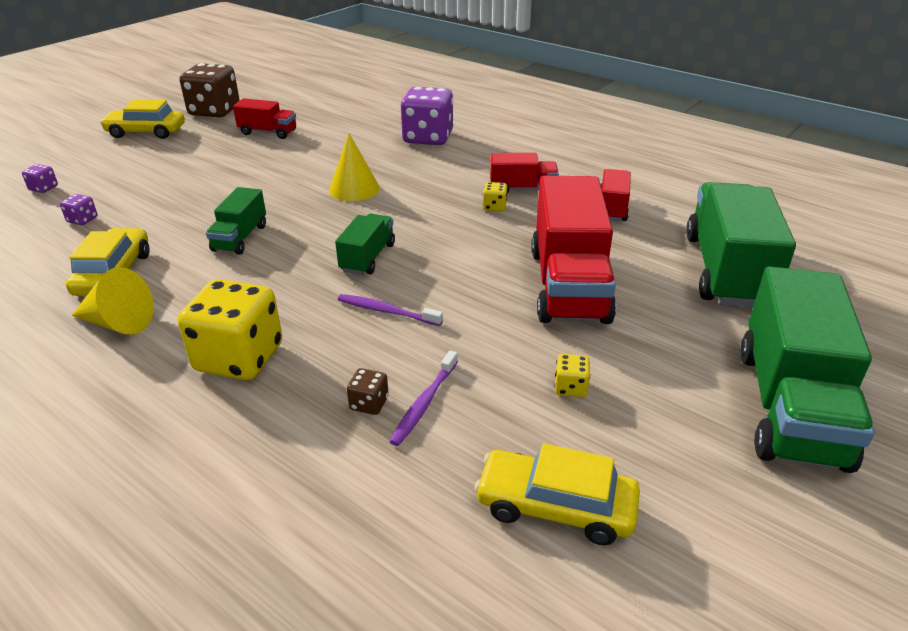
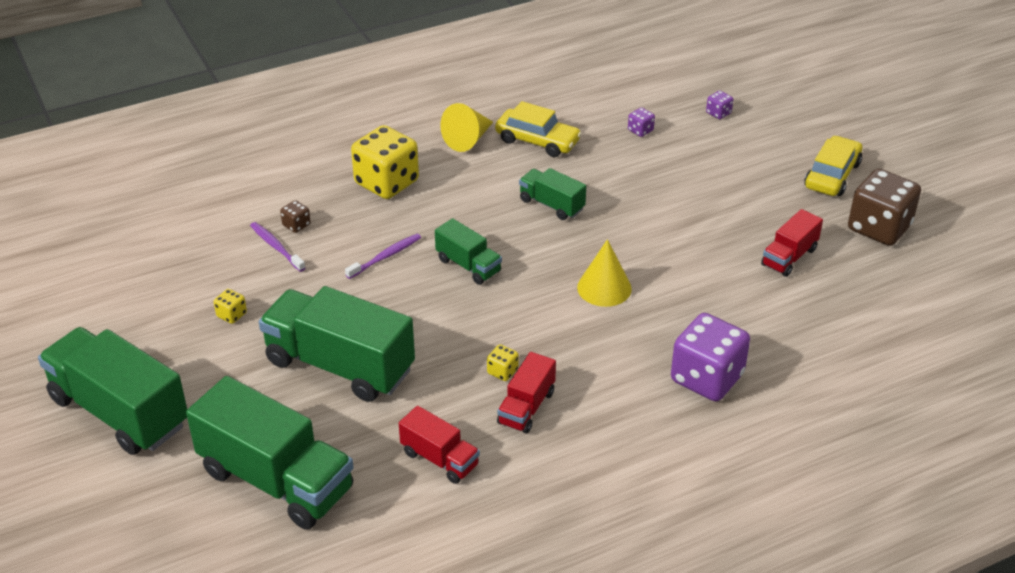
camera: 115 degrees right, 5 degrees up
(555, 506) = (156, 270): yellow car -> none
(568, 285) = (340, 365): red truck -> green truck

